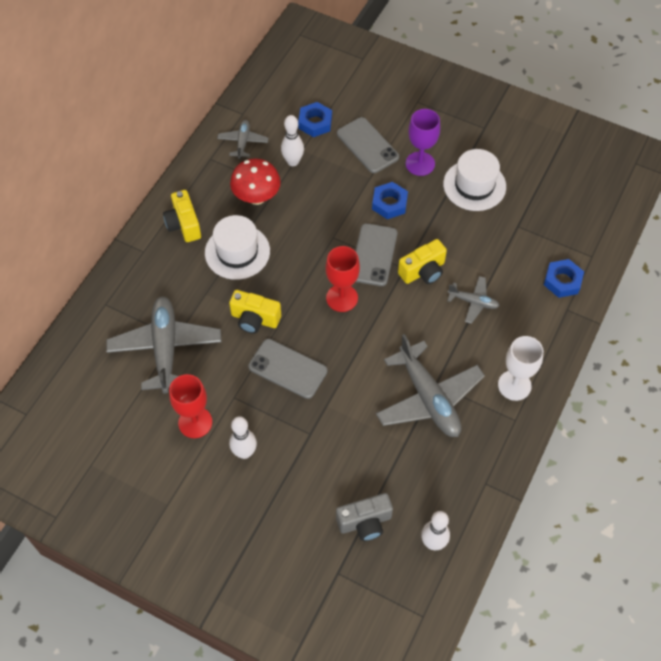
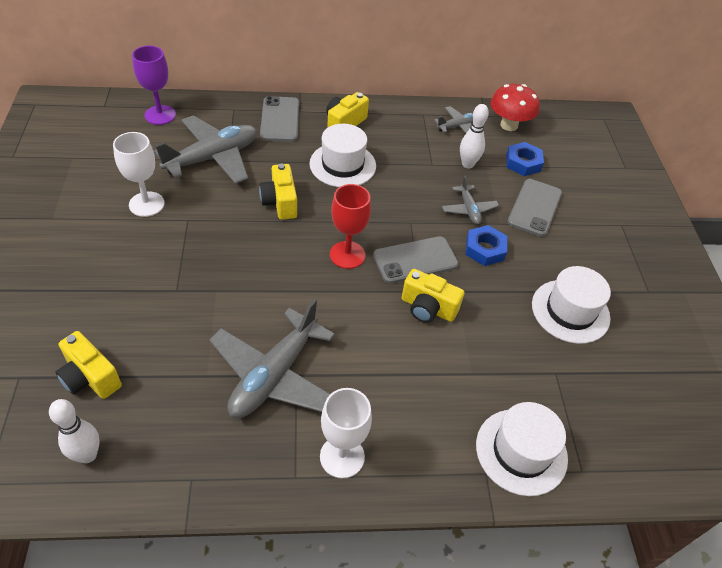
camera: 55 degrees right, 10 degrees down
(195, 422) = (146, 204): red goblet -> white goblet
(244, 452) = (131, 249): white bowling pin -> none
(256, 197) = (409, 155): red mushroom -> red mushroom (509, 125)
(288, 369) = (241, 245): grey phone -> grey phone (280, 119)
(365, 522) = (90, 377): grey camera -> yellow camera
(420, 164) = (553, 255): purple goblet -> purple goblet (160, 115)
(473, 302) = (424, 369): grey plane -> grey plane (469, 209)
(562, 281) = (521, 451): blue nut -> white hat

